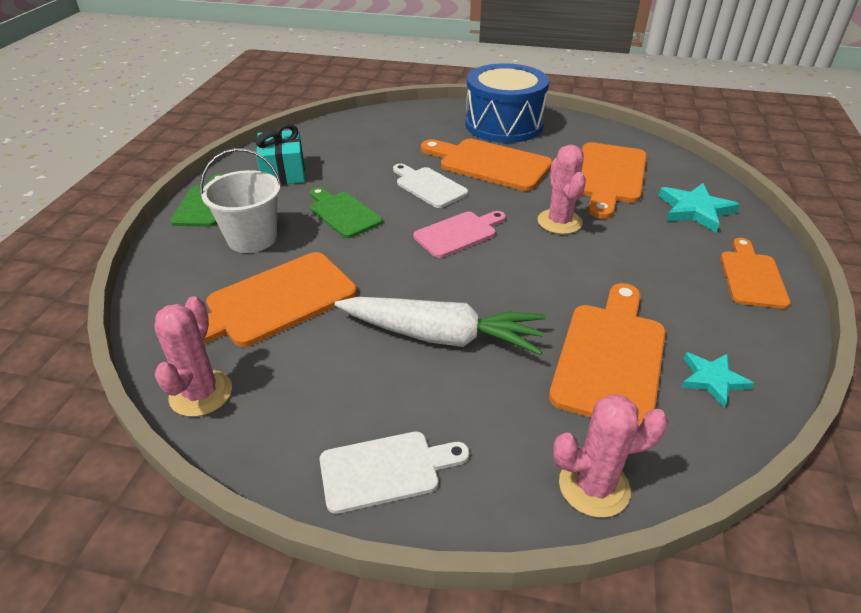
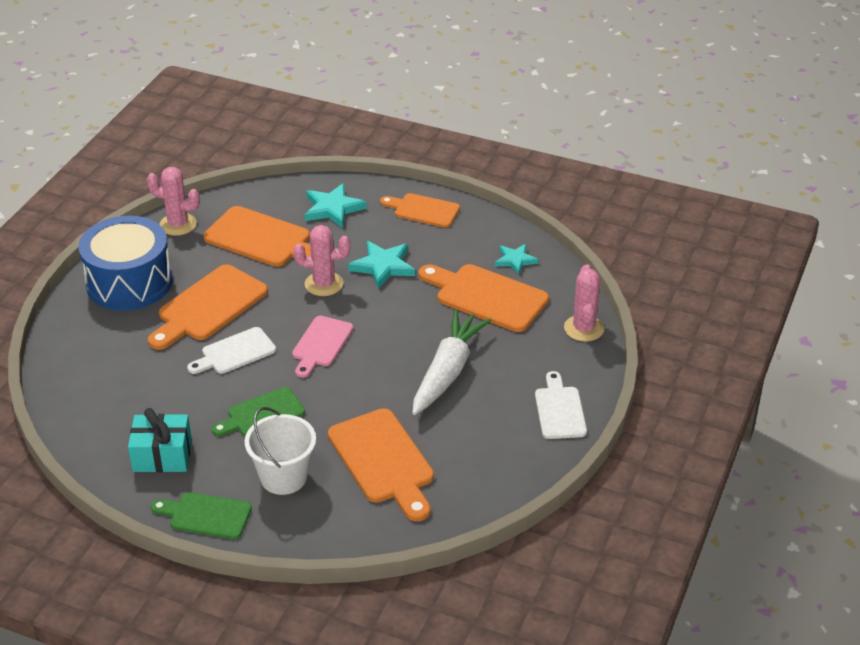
camera: 80 degrees left, 0 degrees up
(201, 393) = (478, 499): pink cactus -> pink cactus (178, 224)
(458, 233) = (321, 344): pink cutting board -> pink cutting board turned 135 degrees counterclockwise
(616, 258) = (383, 266): none -> turquoise star

